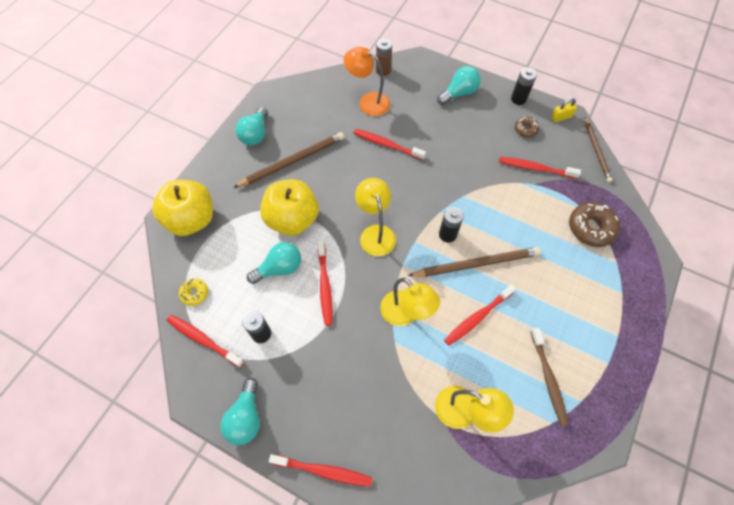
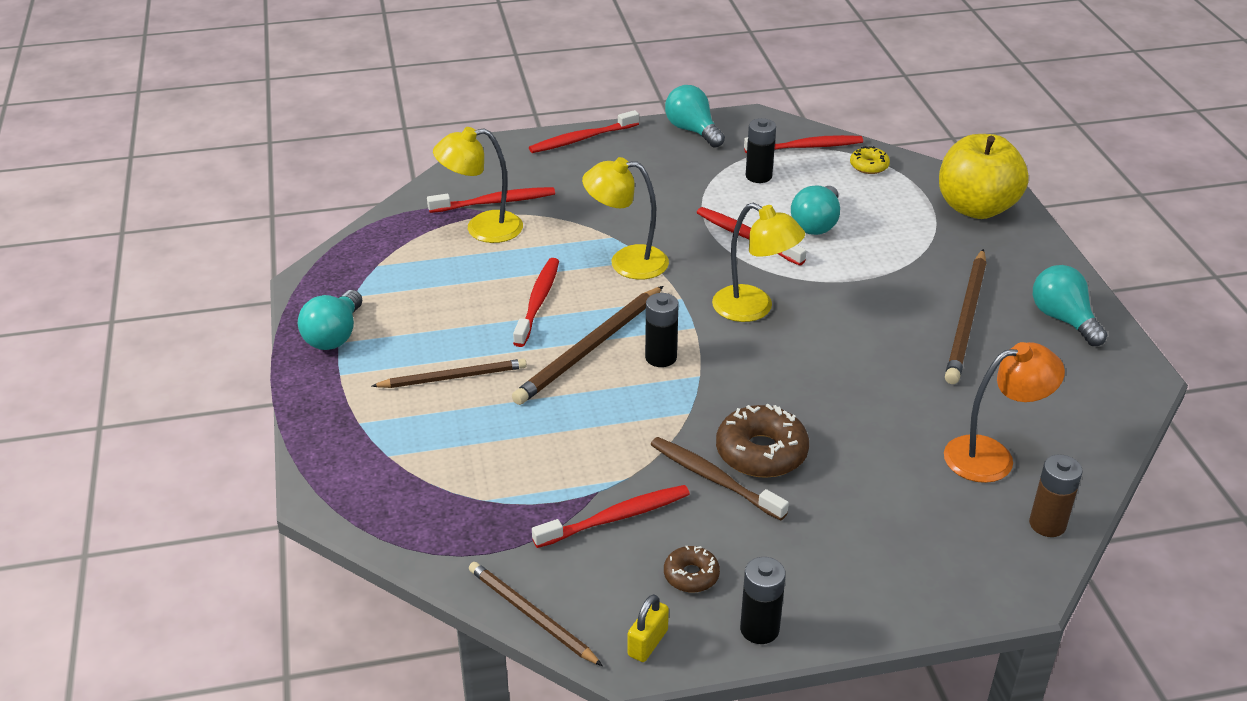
camera: 140 degrees right, 25 degrees down
(292, 219) = (870, 267): yellow apple -> none
(387, 145) = (877, 413): red toothbrush -> red toothbrush (495, 202)
(459, 93) = (874, 569): turquoise light bulb -> turquoise light bulb (334, 335)
(548, 379) = (406, 295): brown toothbrush -> brown toothbrush (714, 478)
(558, 292) = (453, 377): none -> brown pencil
(591, 228) = (457, 480): brown donut -> brown donut (761, 452)

